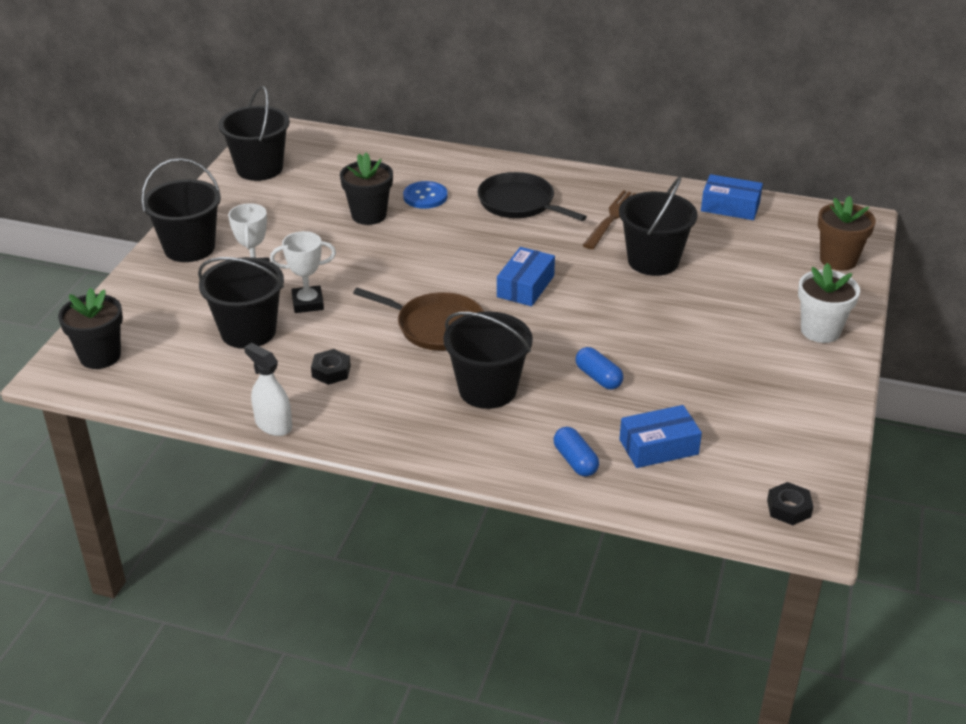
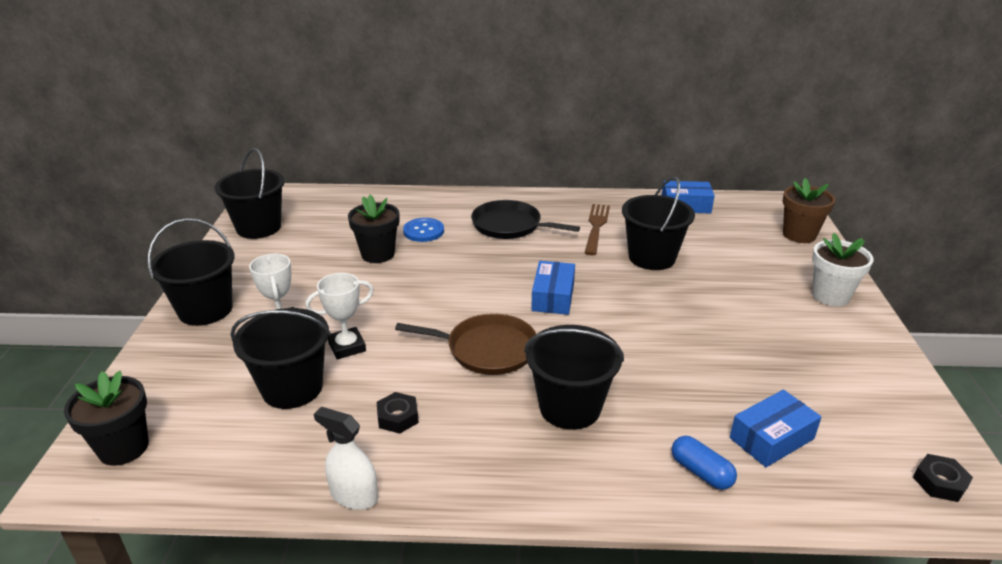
camera: 15 degrees left, 5 degrees down
(598, 377) = (669, 374): blue capsule -> none

